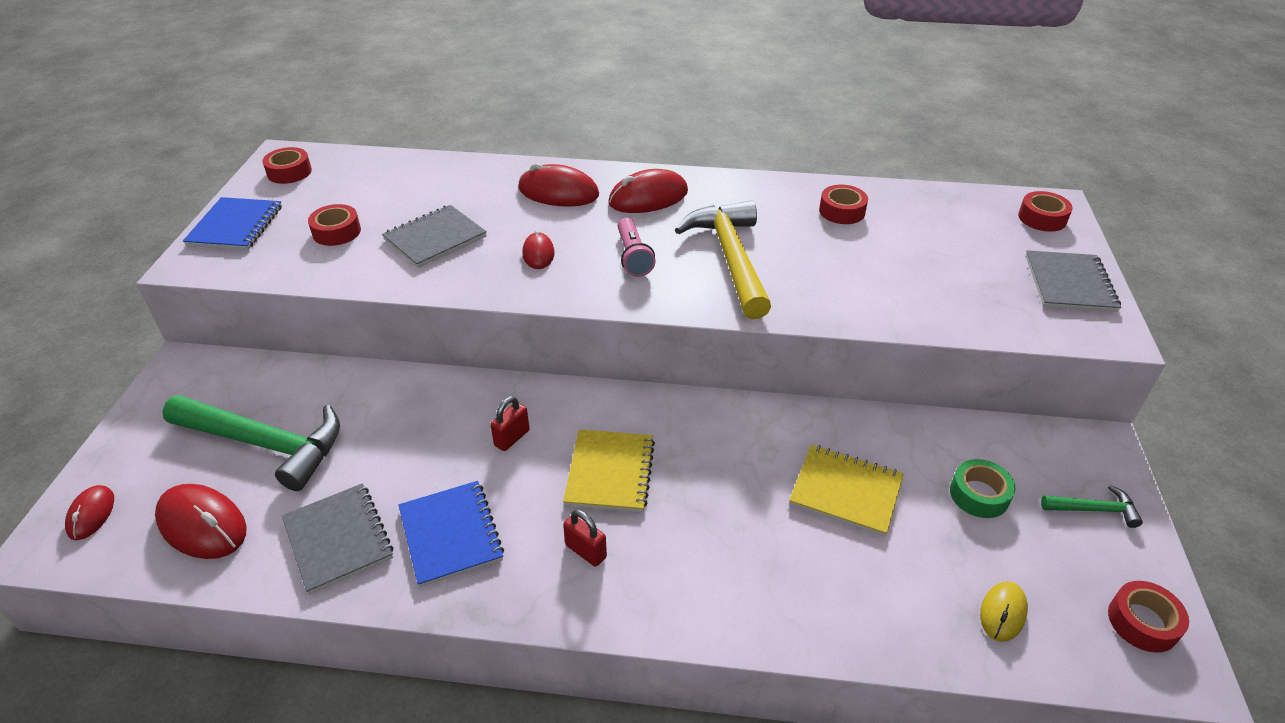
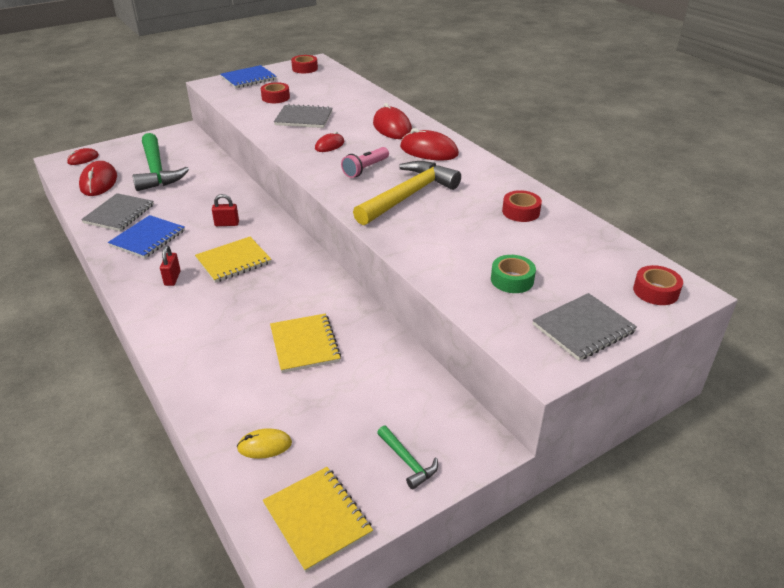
camera: 50 degrees right, 5 degrees down
(979, 494) = (362, 400): green tape -> green tape (512, 280)
(1142, 622) = (317, 519): red tape -> yellow notebook

